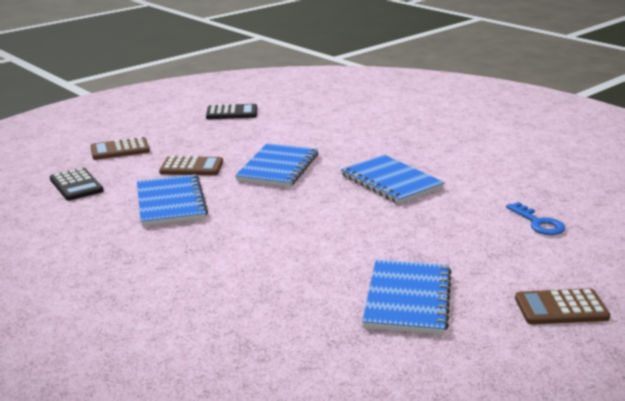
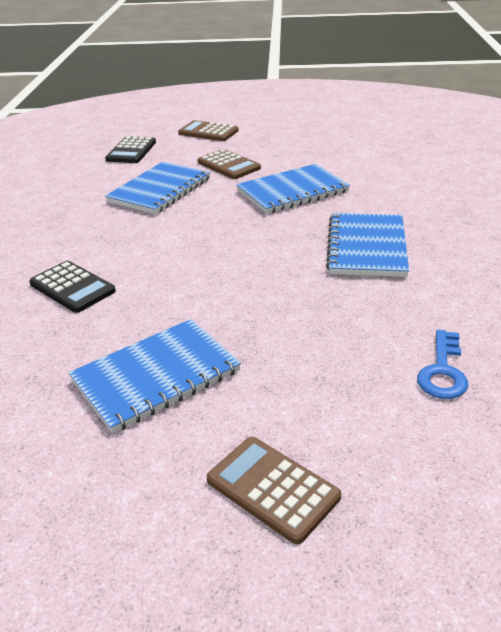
camera: 45 degrees right, 10 degrees up
(232, 113) = (348, 126): black calculator -> black calculator (72, 287)

